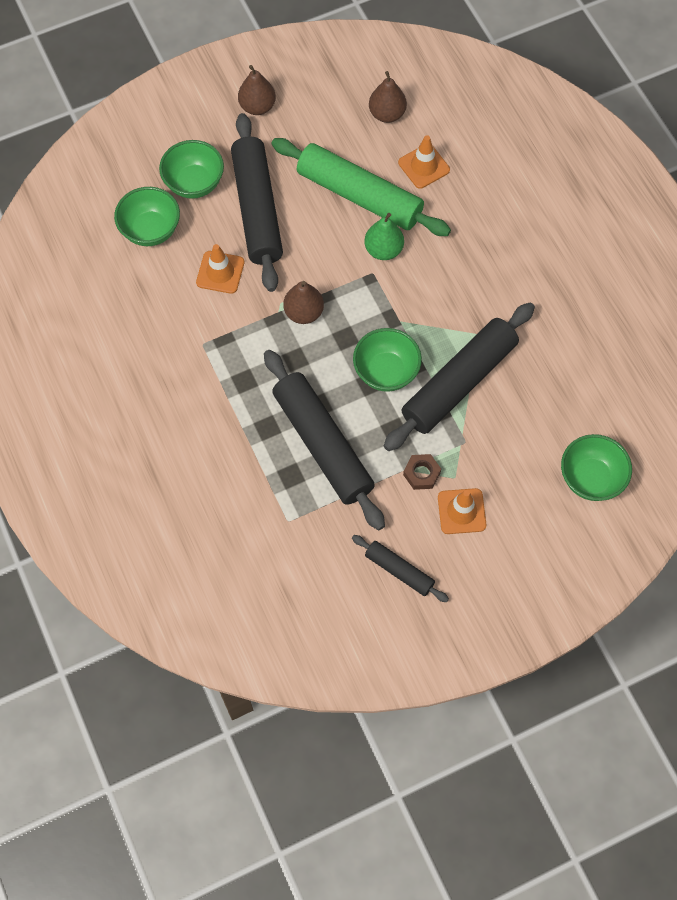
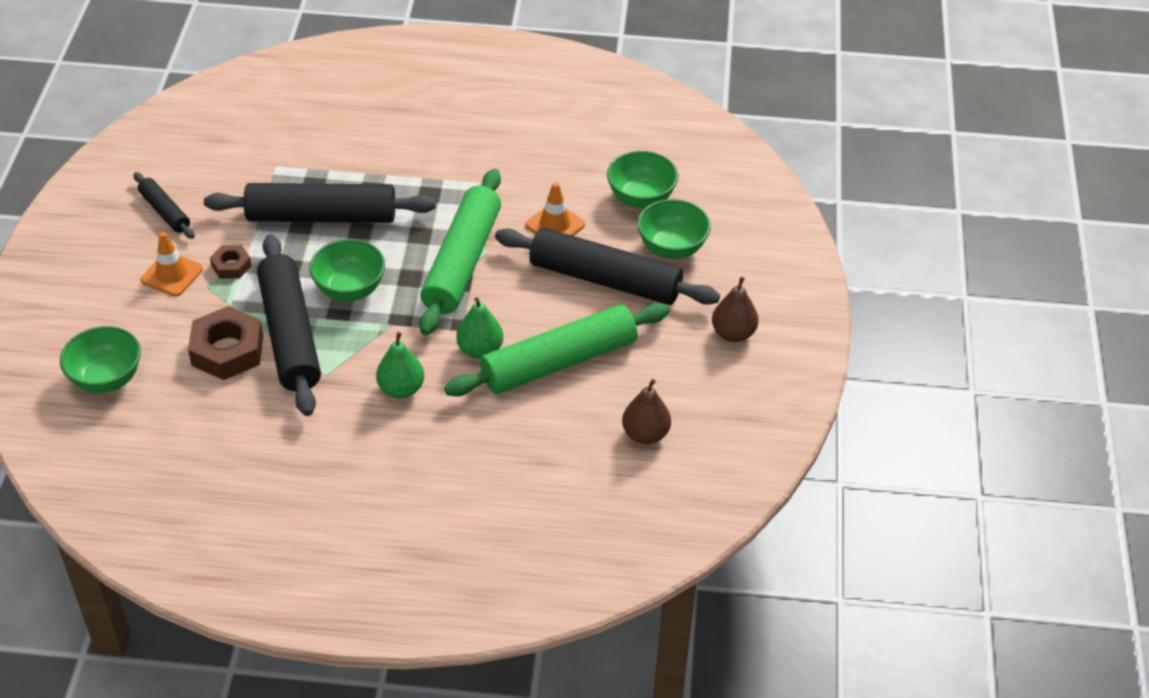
camera: 120 degrees right, 20 degrees down
(304, 312) = (462, 262): brown pear -> green rolling pin
(399, 571) = (165, 211): black rolling pin -> black rolling pin turned 75 degrees clockwise
(424, 166) = (553, 431): orange traffic cone -> none
(455, 277) = (401, 389): none -> green pear
(504, 414) = (227, 350): none -> brown nut

